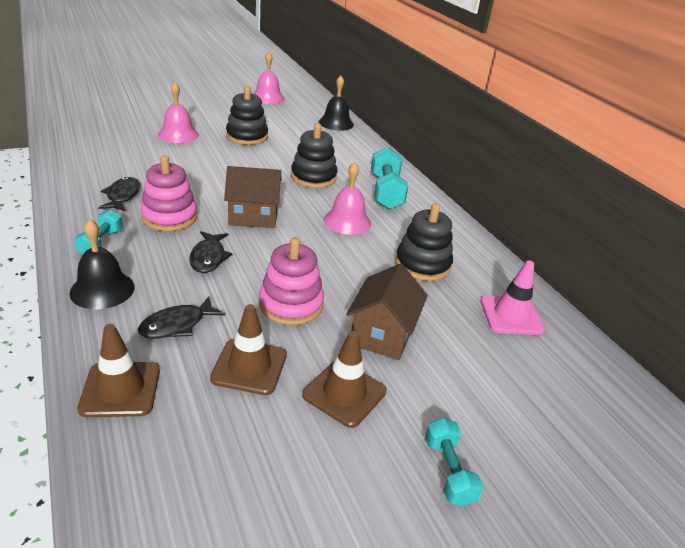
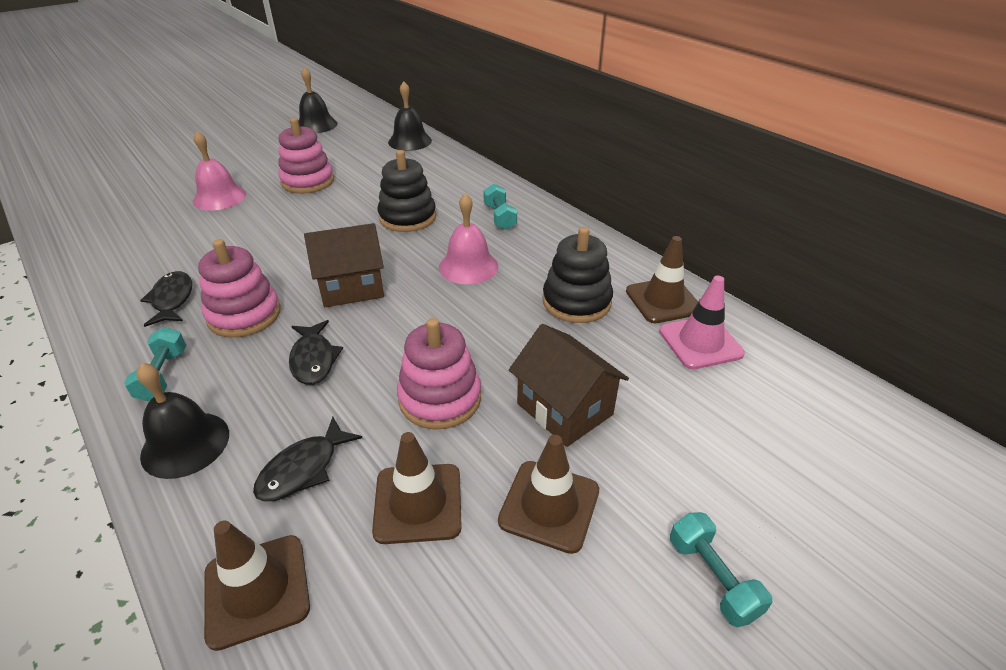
camera: 10 degrees left, 5 degrees up
(247, 136) = (308, 181): black stacking toy -> pink stacking toy
(267, 97) = (316, 125): pink bell -> black bell
(382, 334) = (564, 409): brown house -> brown house turned 45 degrees counterclockwise
(386, 192) = (500, 217): turquoise dumbbell -> turquoise dumbbell, size x0.60
(493, 279) = (663, 300): none -> brown traffic cone

